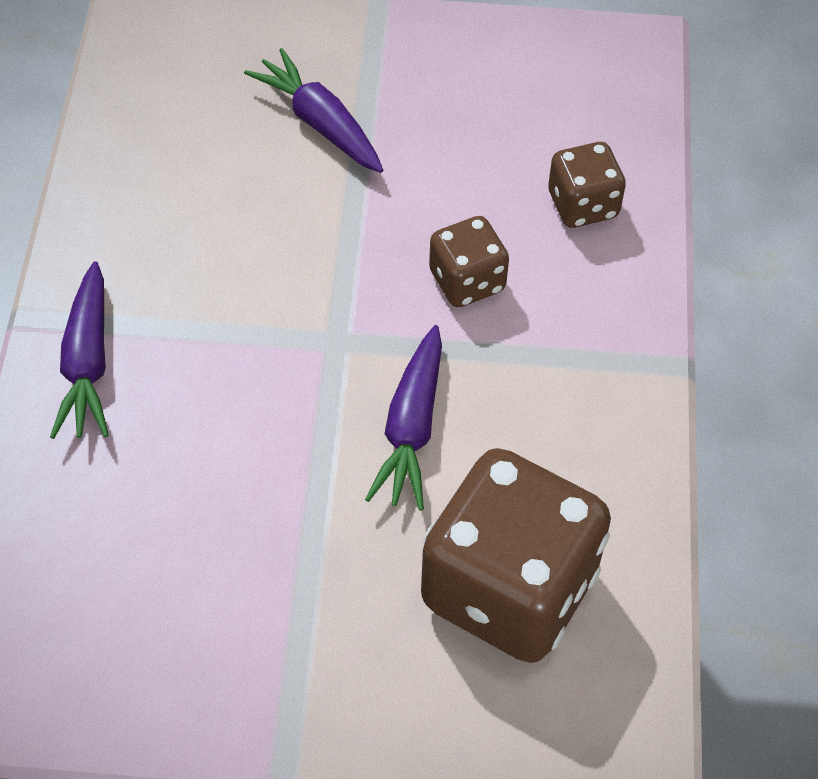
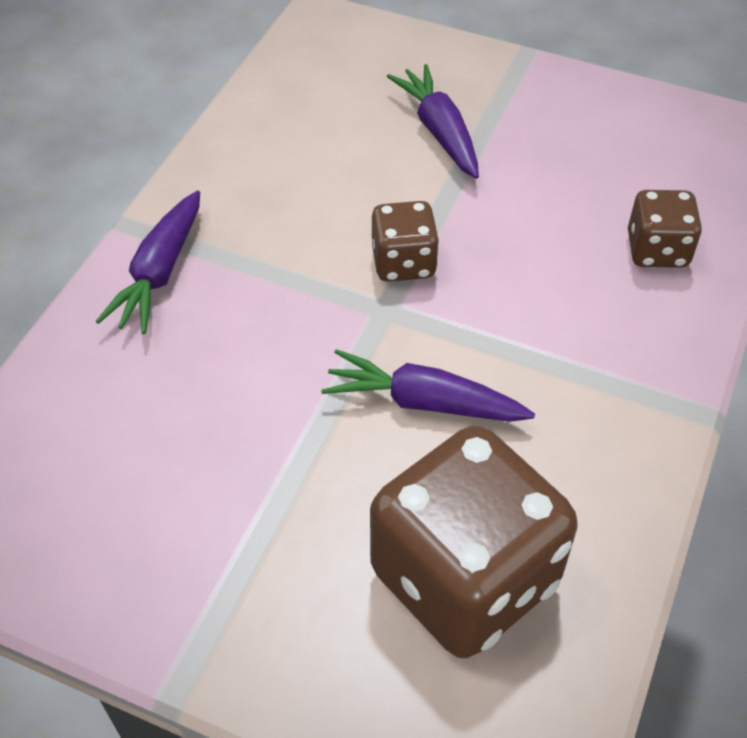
camera: 20 degrees right, 5 degrees down
(411, 428) = (424, 402): purple carrot -> purple carrot turned 75 degrees clockwise
(467, 281) = (524, 288): brown dice -> brown dice (403, 263)

